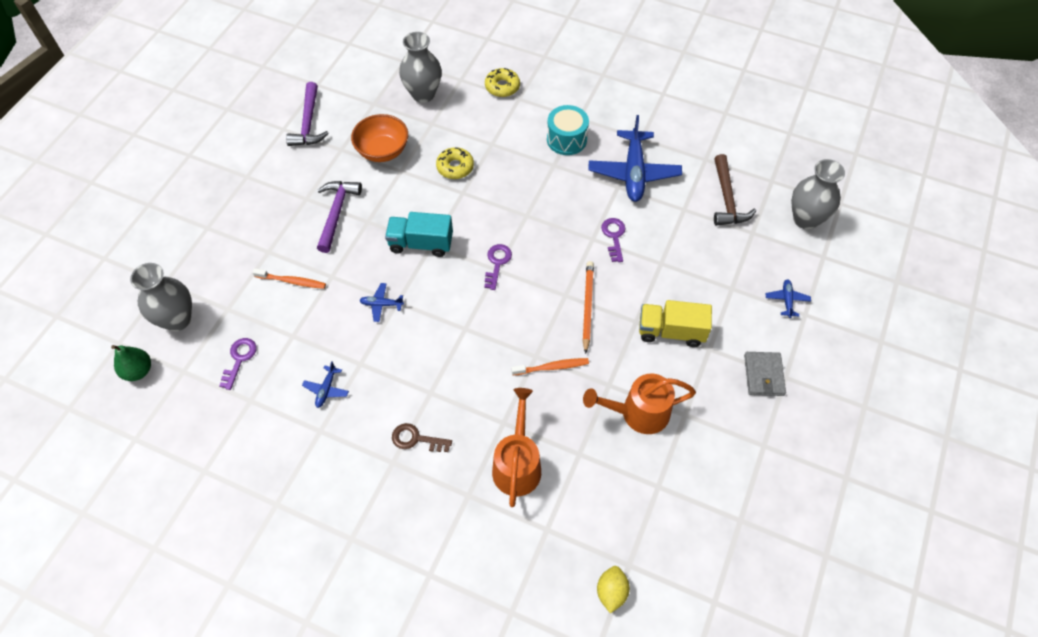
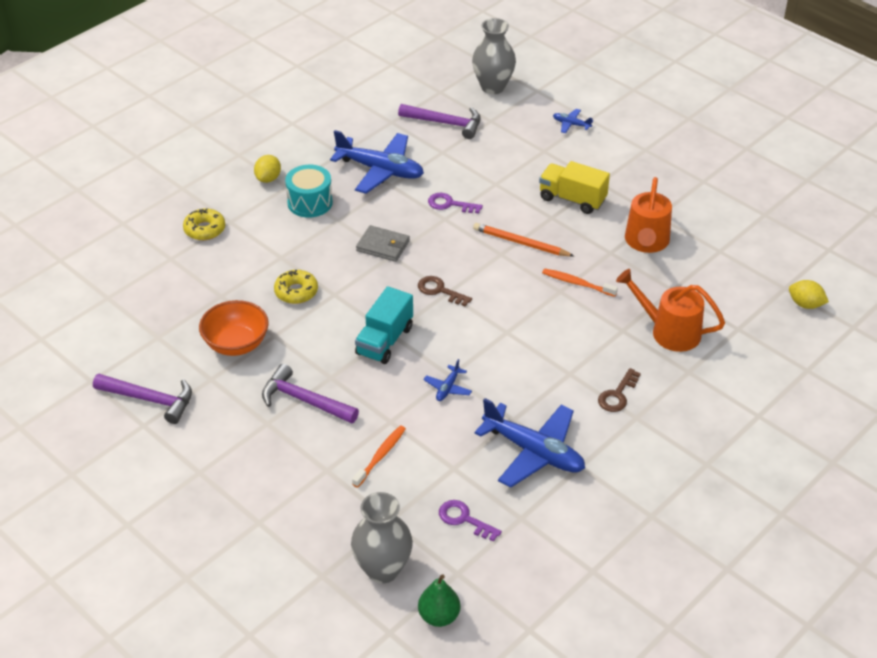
camera: 70 degrees left, 15 degrees down
(326, 389) = (533, 452): blue plane -> blue plane, size x2.27
(423, 94) = (172, 293): grey vase -> none
(497, 263) = (440, 290): purple key -> brown key
(552, 367) = (577, 283): orange toothbrush -> orange toothbrush turned 75 degrees counterclockwise
(583, 103) = (268, 178): none -> yellow lemon
(671, 331) = (572, 199): yellow truck -> yellow truck turned 90 degrees clockwise
(727, 199) = (445, 123): brown hammer -> purple hammer
(763, 375) = (638, 160): grey wallet -> grey wallet (383, 246)

